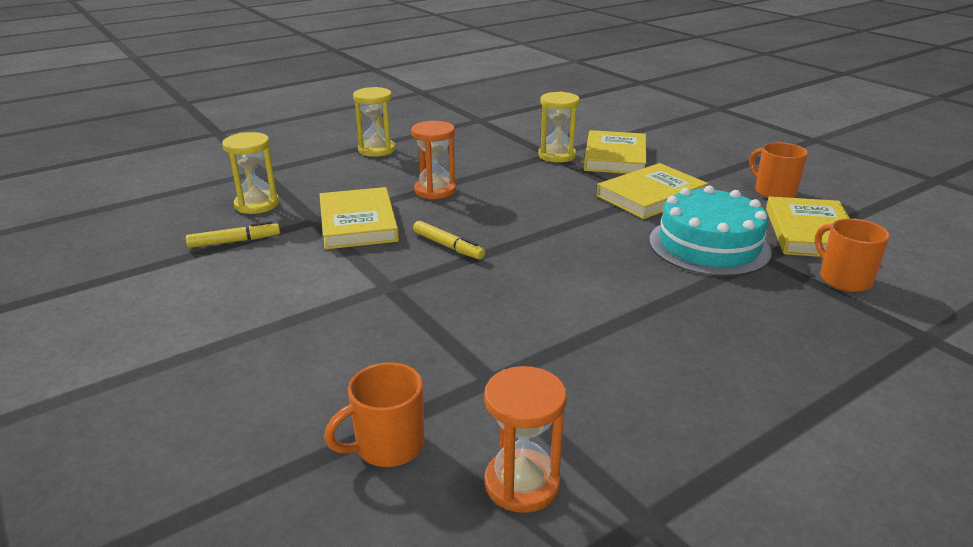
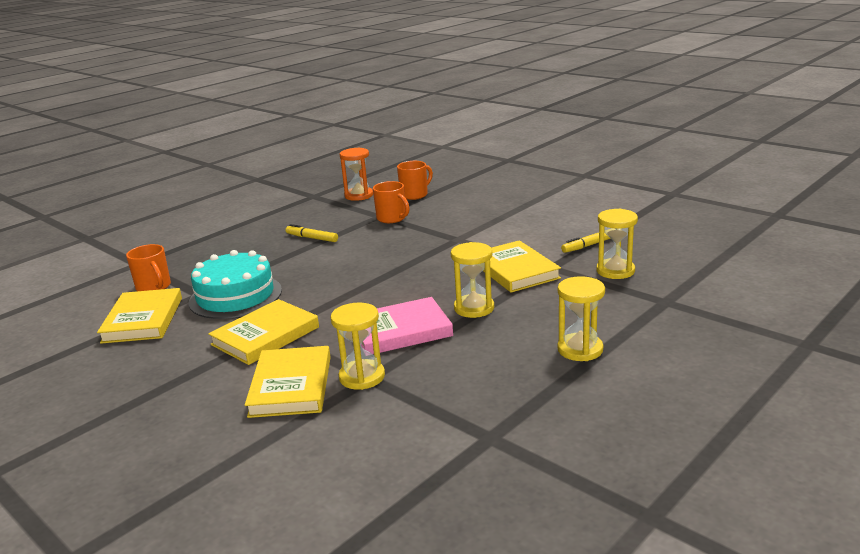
camera: 170 degrees right, 5 degrees down
(435, 190) = (474, 308): orange hourglass -> yellow hourglass
(448, 246) = (433, 265): yellow marker -> yellow marker (312, 238)
(515, 181) = (400, 331): none -> pink book
(773, 192) = (137, 361): orange mug -> orange mug (392, 218)

